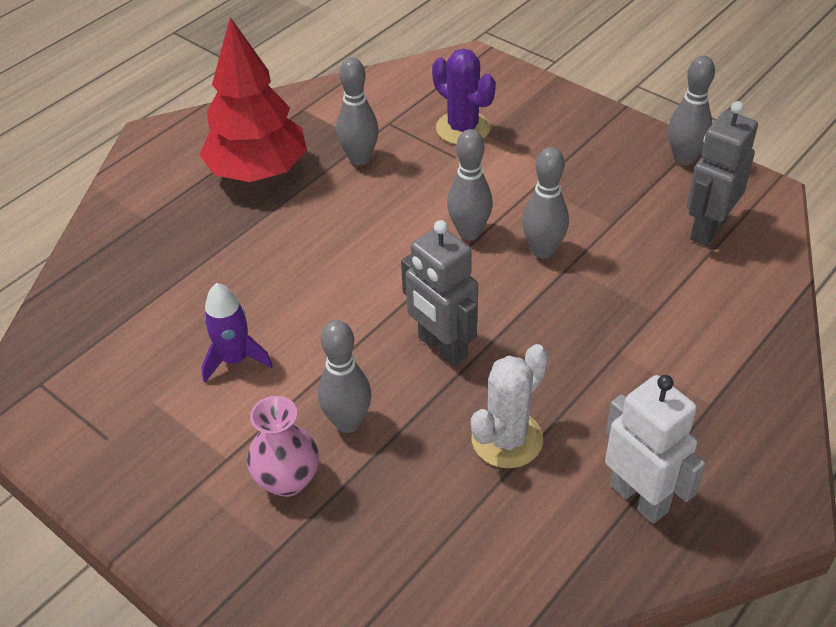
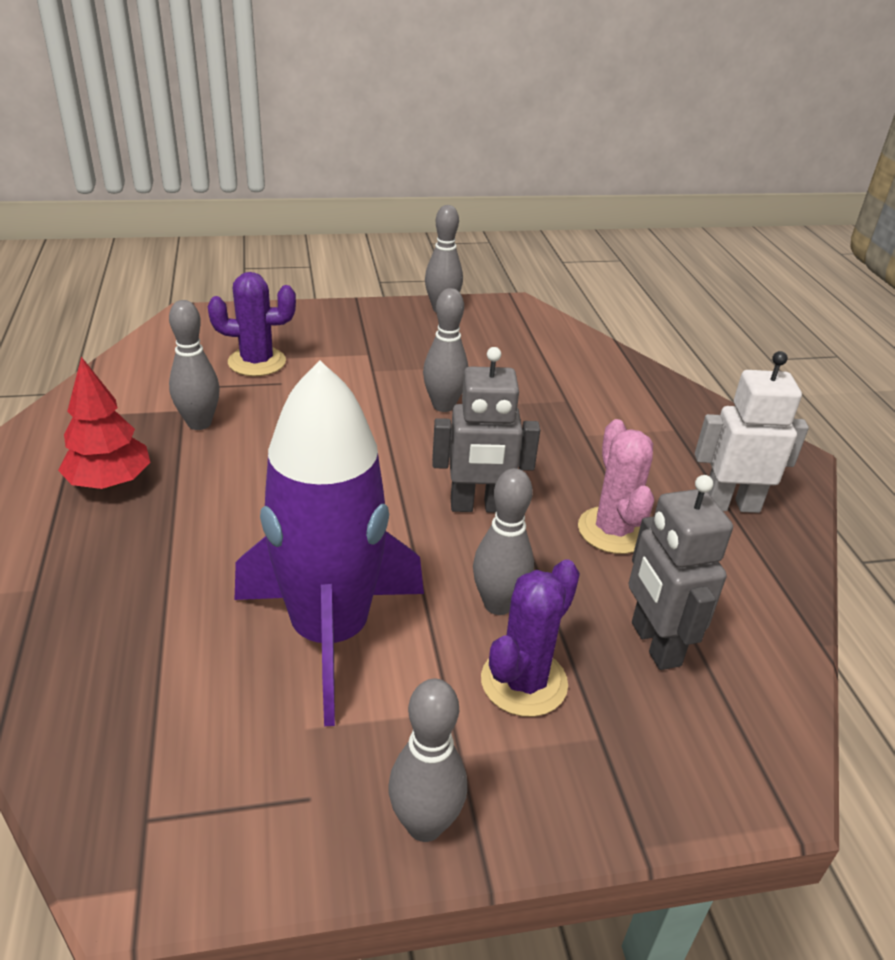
camera: 55 degrees left, 10 degrees down
(235, 359) = (330, 633): purple rocket -> purple rocket, size x2.24
(258, 172) = (110, 483): red tree -> red tree, size x0.65
(287, 480) = (524, 682): pink vase -> purple cactus
(469, 232) = (374, 424): grey bowling pin -> grey bowling pin (425, 824)
(507, 439) = (613, 530): white cactus -> pink cactus
(707, 229) = (519, 340): grey robot -> grey robot (654, 644)

